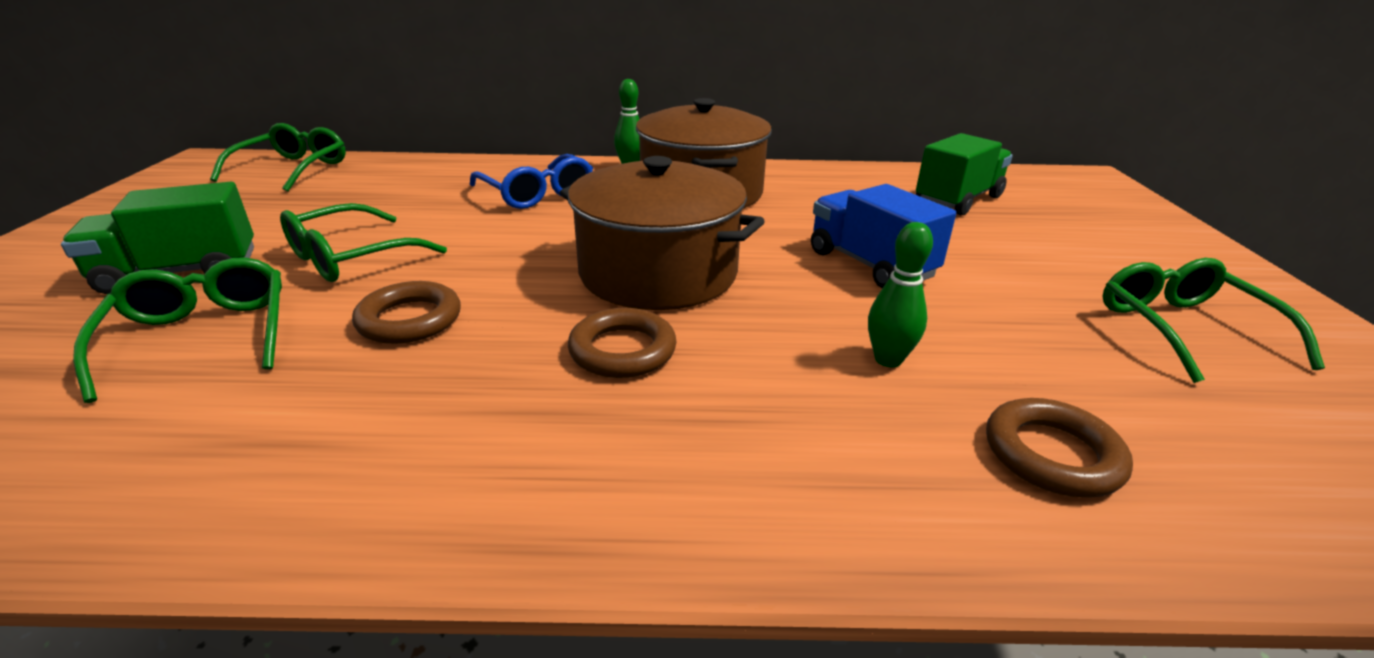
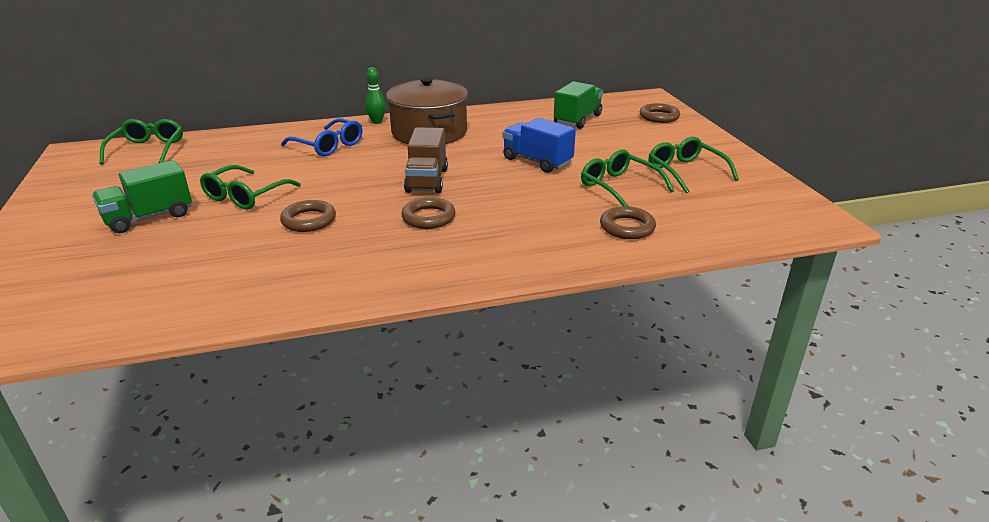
camera: 15 degrees left, 0 degrees up
(202, 337) = (203, 244): green glasses -> green glasses (619, 187)
(658, 273) = (427, 180): brown pot -> brown truck
(888, 359) = (555, 203): green bowling pin -> none
(1112, 212) = (659, 117): none -> brown ring

